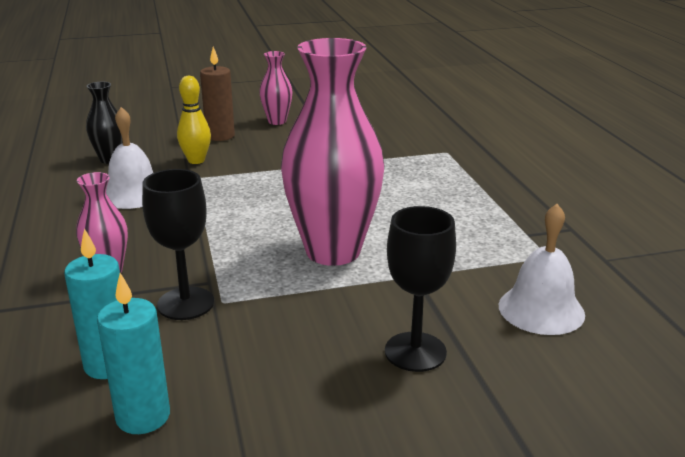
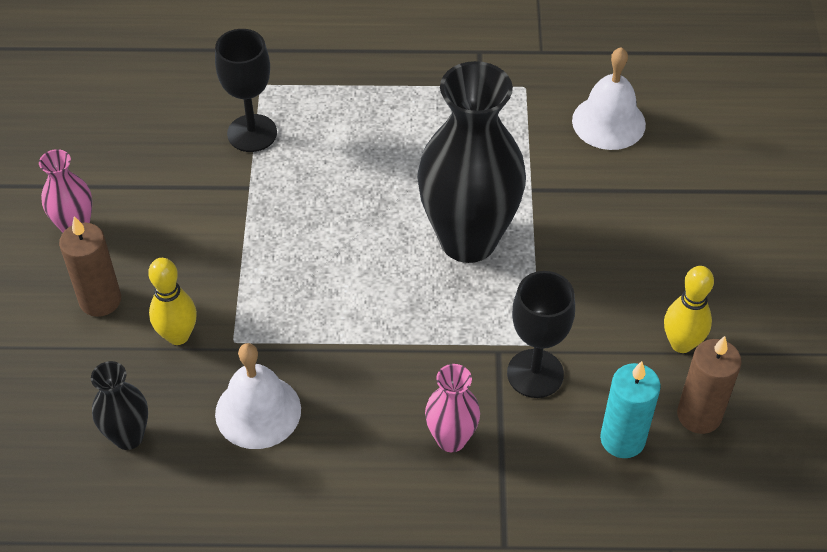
camera: 75 degrees left, 25 degrees up
(143, 416) = (699, 415): turquoise candle -> brown candle
(244, 393) = (681, 343): none -> yellow bowling pin
(333, 251) = (468, 240): pink vase -> black vase
(415, 352) = (649, 220): black goblet -> black goblet (252, 133)

